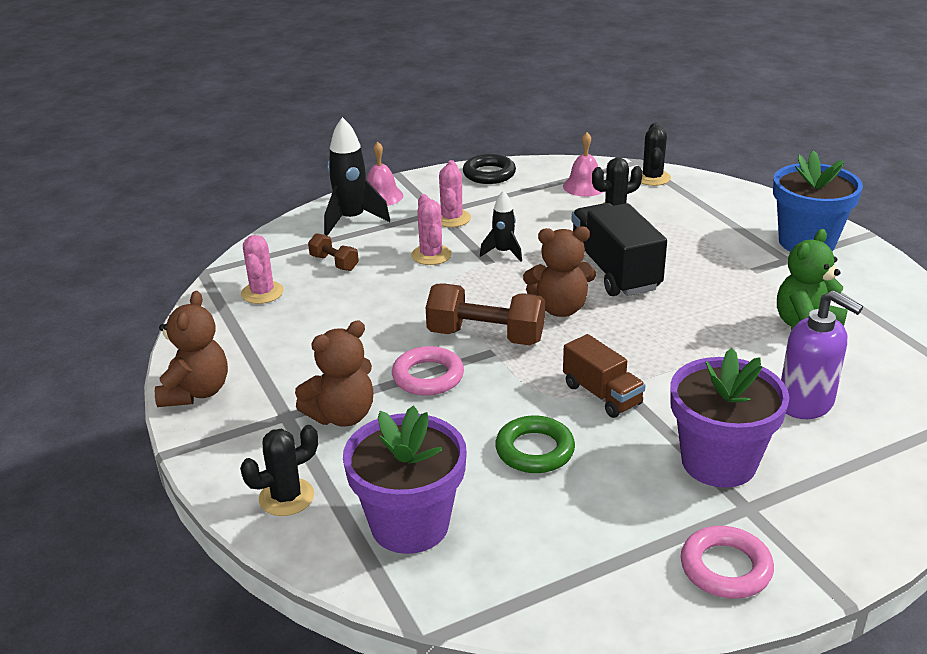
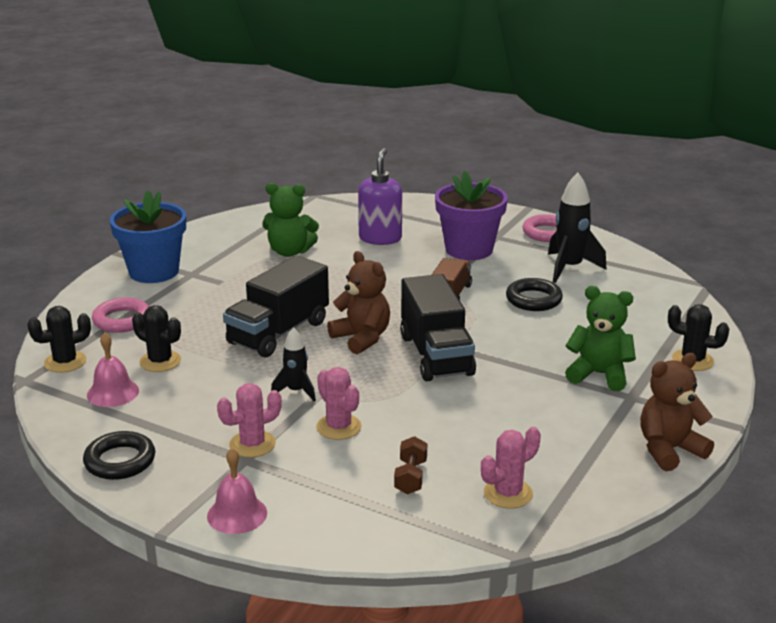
camera: 125 degrees left, 5 degrees down
(342, 416) = (599, 375): brown teddy bear -> green teddy bear
(352, 220) = (313, 508): black rocket -> black rocket (569, 268)
(410, 525) = (647, 314): purple flower pot -> none
(428, 376) = (513, 360): pink ring -> pink ring (122, 320)
(431, 255) = (338, 427): pink cactus -> pink cactus turned 75 degrees counterclockwise
(486, 336) = (436, 355): brown dumbbell -> black truck
(535, 450) = (533, 299): green ring -> black ring

